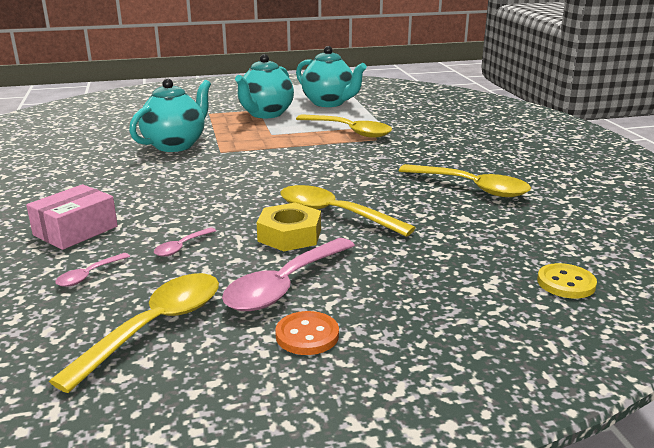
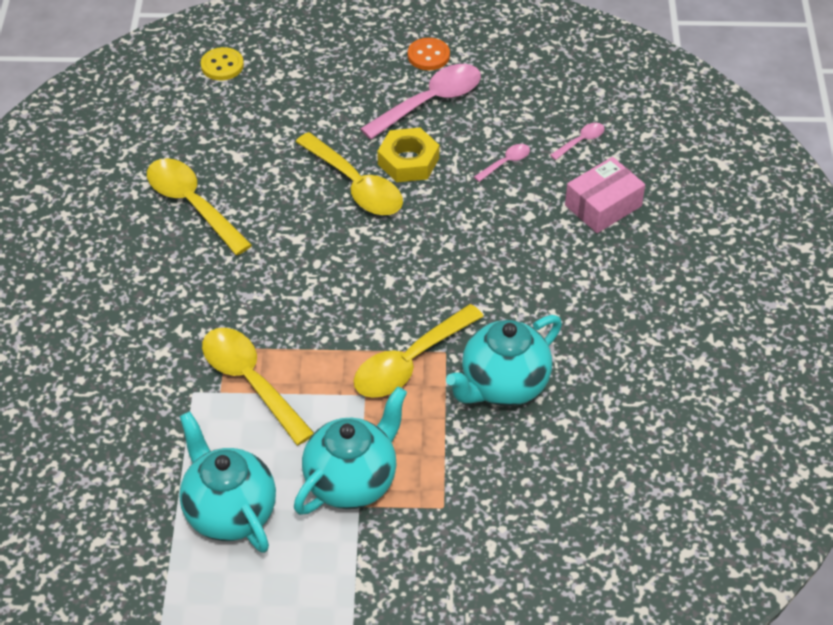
camera: 165 degrees left, 25 degrees up
(155, 327) = (527, 80): yellow spoon -> yellow spoon (410, 362)

